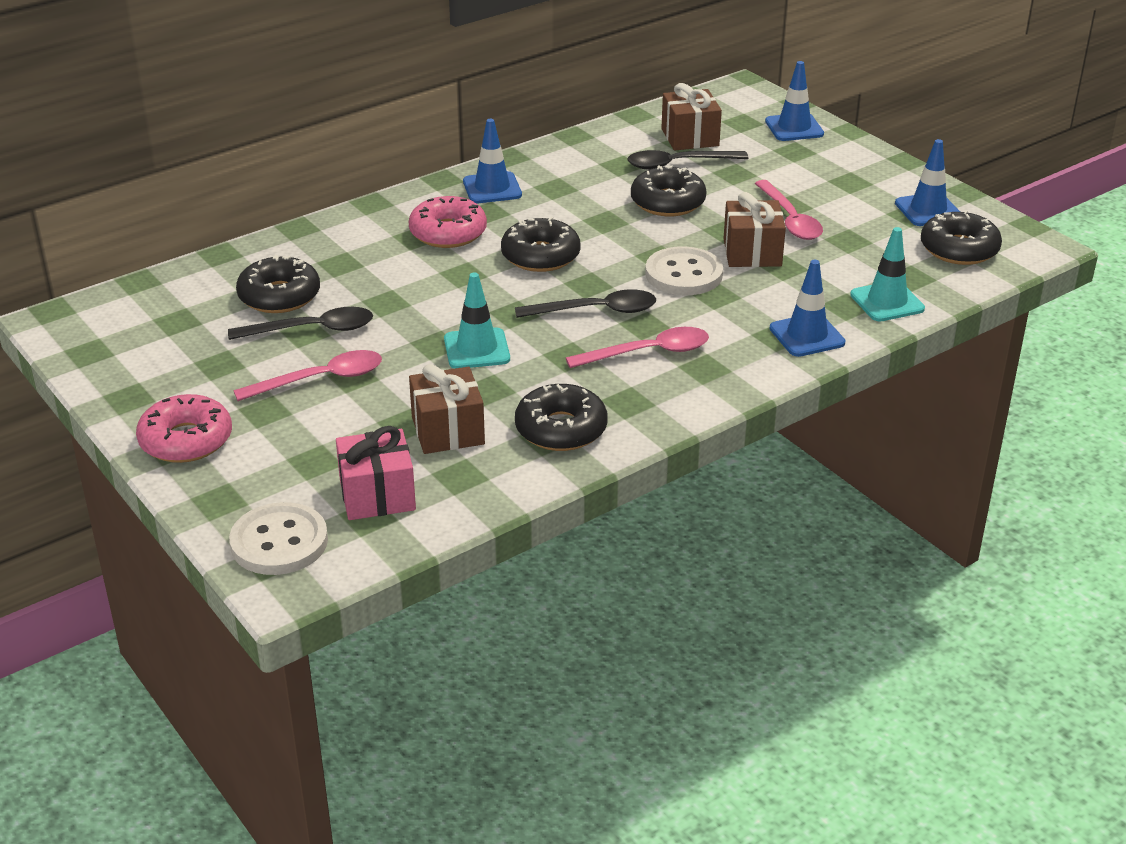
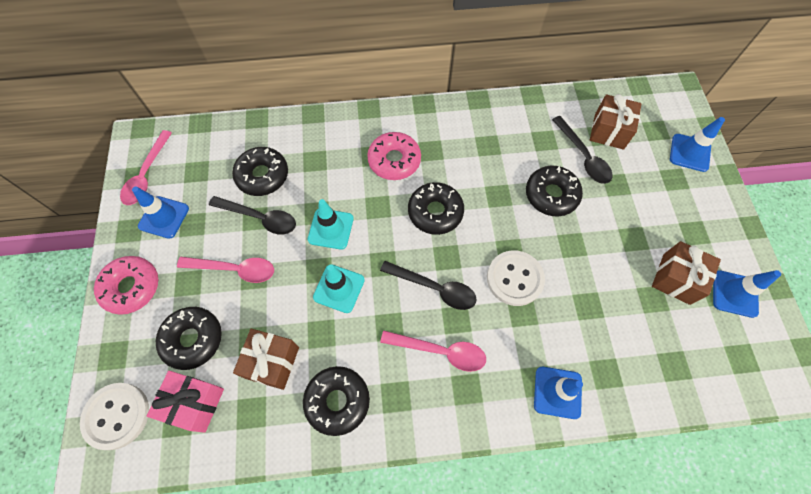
camera: 30 degrees right, 30 degrees up
(492, 188) = (448, 127): blue traffic cone -> blue traffic cone (164, 217)
(678, 164) = (583, 156): black spoon -> black spoon turned 135 degrees counterclockwise
(752, 252) = (575, 278): brown gift -> brown gift (676, 279)
(790, 219) = (624, 254): pink spoon -> pink spoon (147, 175)
(887, 302) = (639, 385): turquoise traffic cone -> turquoise traffic cone (330, 229)
(959, 249) = (731, 352): black donut -> black donut (193, 339)

